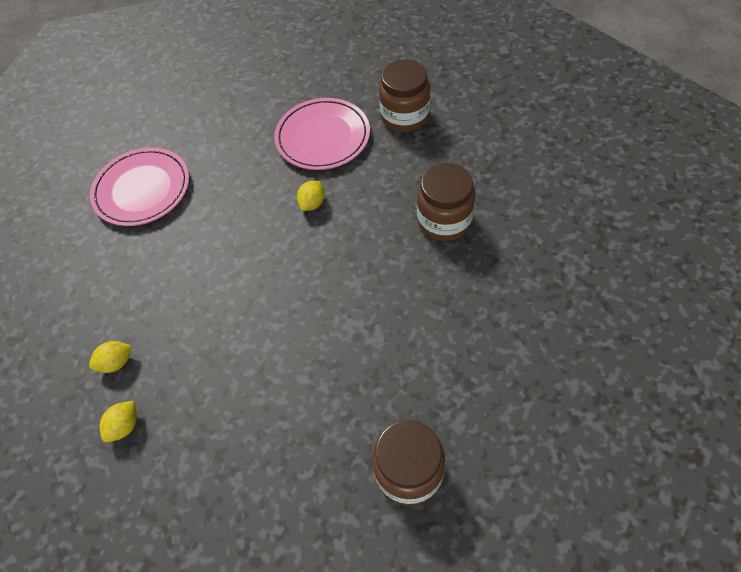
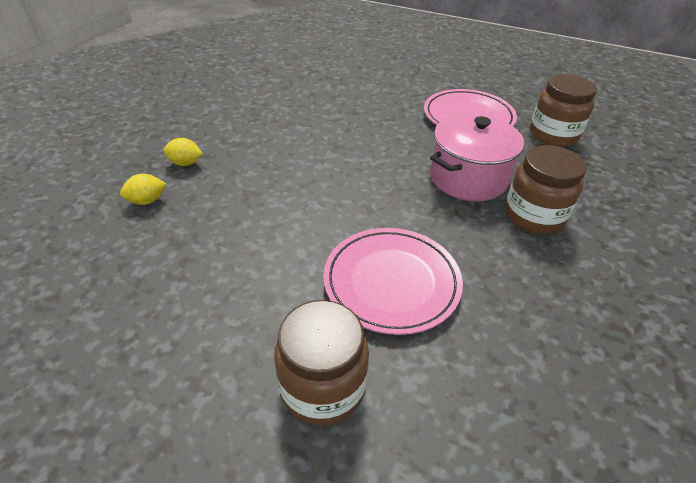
camera: 30 degrees right, 15 degrees down
(142, 189) = (307, 87): pink plate -> pink plate (391, 282)
(312, 204) = (422, 149): yellow lemon -> none
(371, 213) = (468, 178): none -> pink pot

